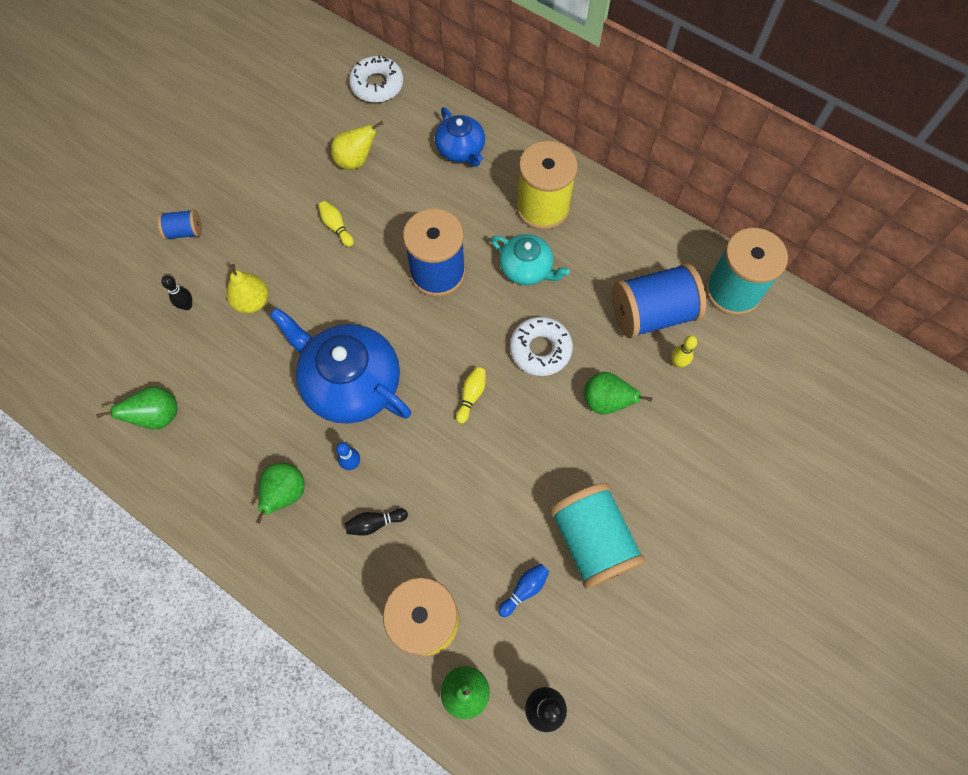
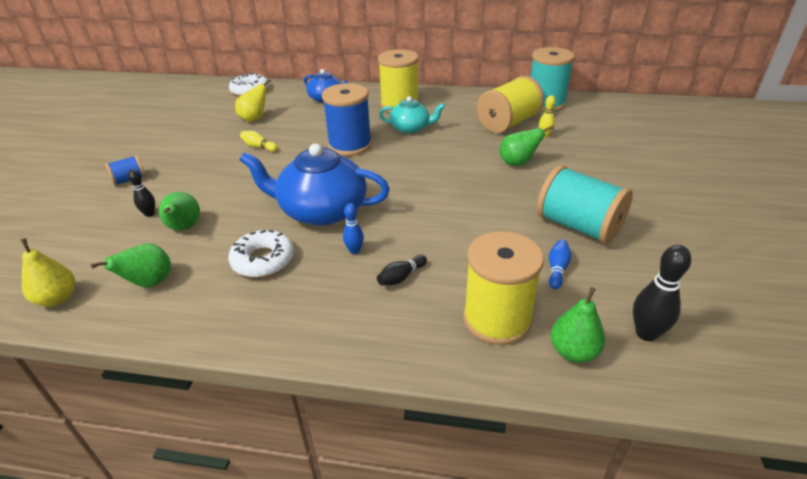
camera: 25 degrees left, 30 degrees down
(252, 302) = (210, 196): yellow pear -> yellow pear (58, 298)
(285, 493) = (306, 288): green pear -> green pear (184, 228)
(471, 396) = (422, 188): yellow bowling pin -> none
(540, 349) = (451, 155): white donut -> white donut (263, 260)
(651, 314) = (508, 123): blue spool -> yellow spool

